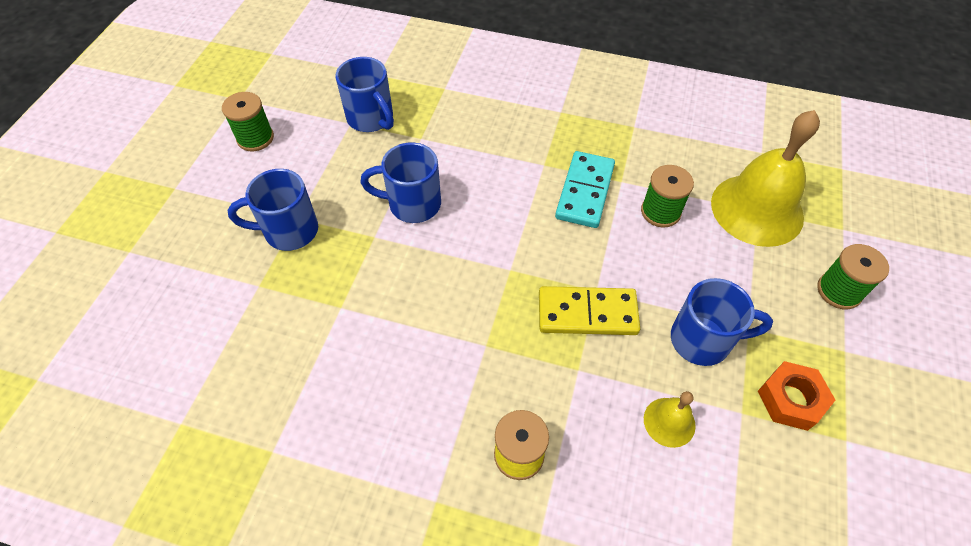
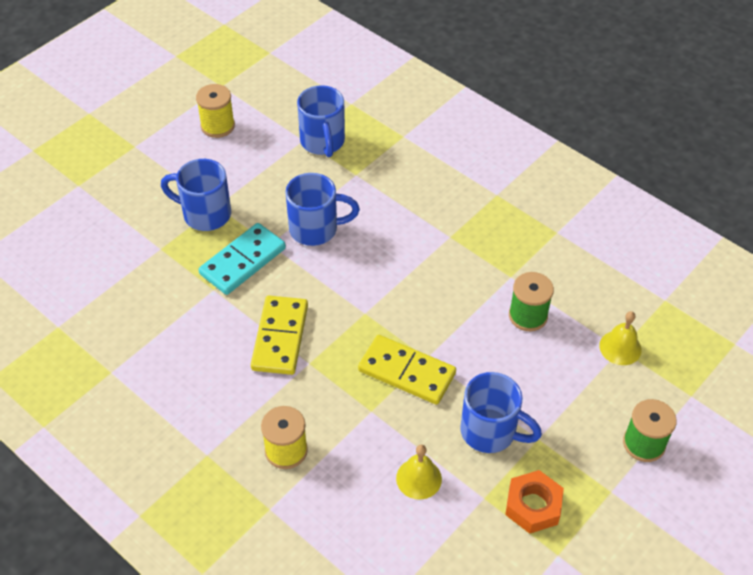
camera: 25 degrees right, 5 degrees down
(255, 138) = (217, 126): green spool -> yellow spool
(412, 204) = (315, 229): blue mug -> blue mug turned 150 degrees clockwise
(440, 330) = (280, 337): none -> yellow domino
(584, 192) = (471, 273): turquoise domino -> turquoise domino (243, 261)
(757, 209) = (620, 347): yellow bell -> yellow bell, size x0.46

